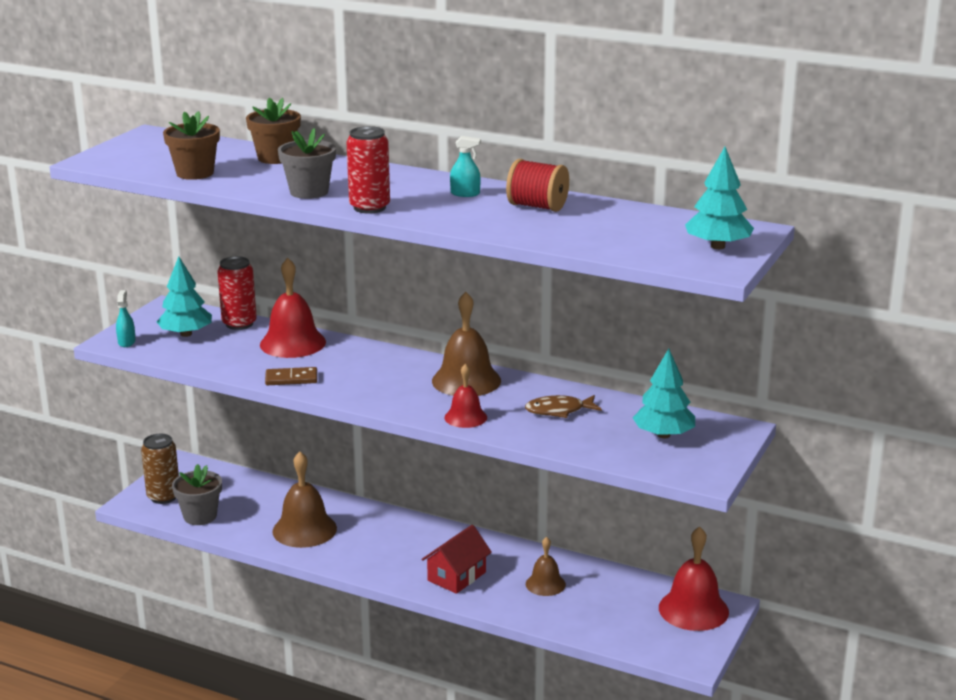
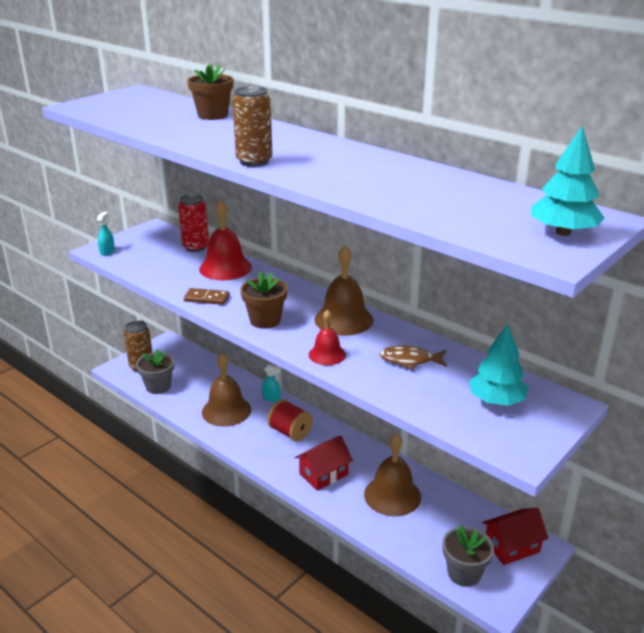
camera: 15 degrees right, 5 degrees up
(186, 334) = (153, 250): turquoise tree -> none
(195, 173) = (140, 121): brown flower pot -> brown flower pot (265, 320)
(309, 192) = (215, 144): grey flower pot -> grey flower pot (464, 573)
(369, 207) = (254, 161): red can -> brown can
(465, 194) = (345, 157): turquoise spray bottle -> turquoise spray bottle (271, 398)
(537, 206) = (403, 175): red spool -> red spool (290, 432)
(545, 584) = (392, 495): brown bell -> brown bell, size x1.70
(693, 609) = (512, 546): red bell -> red house

